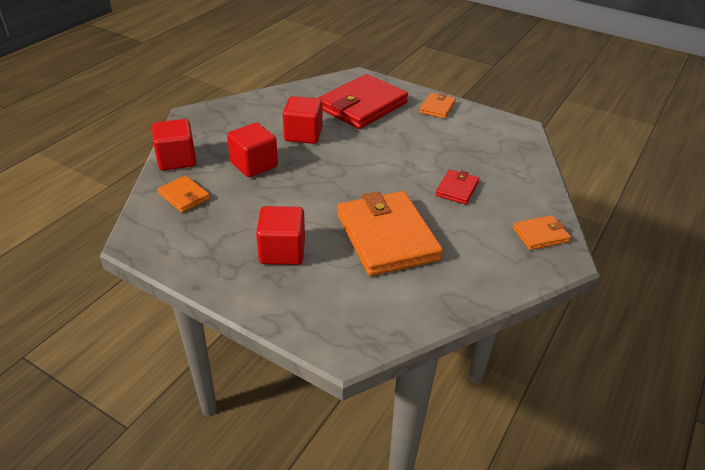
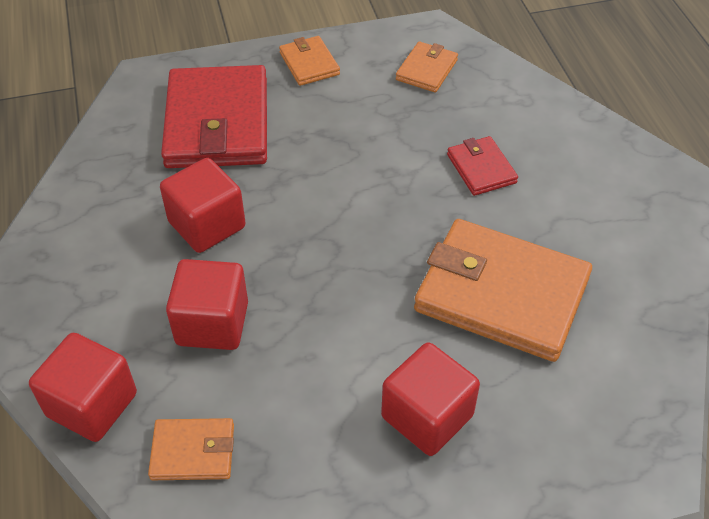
camera: 45 degrees left, 10 degrees up
(540, 235) = (624, 165): orange wallet -> orange wallet (426, 70)

